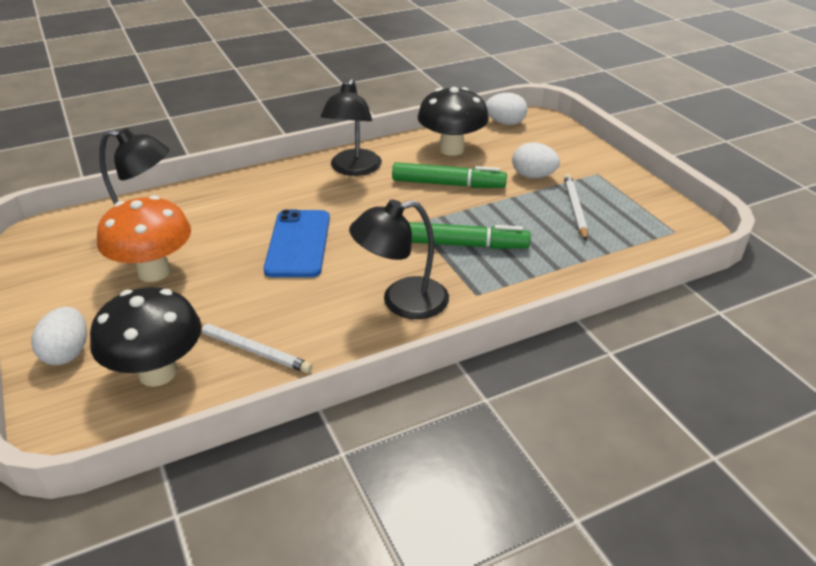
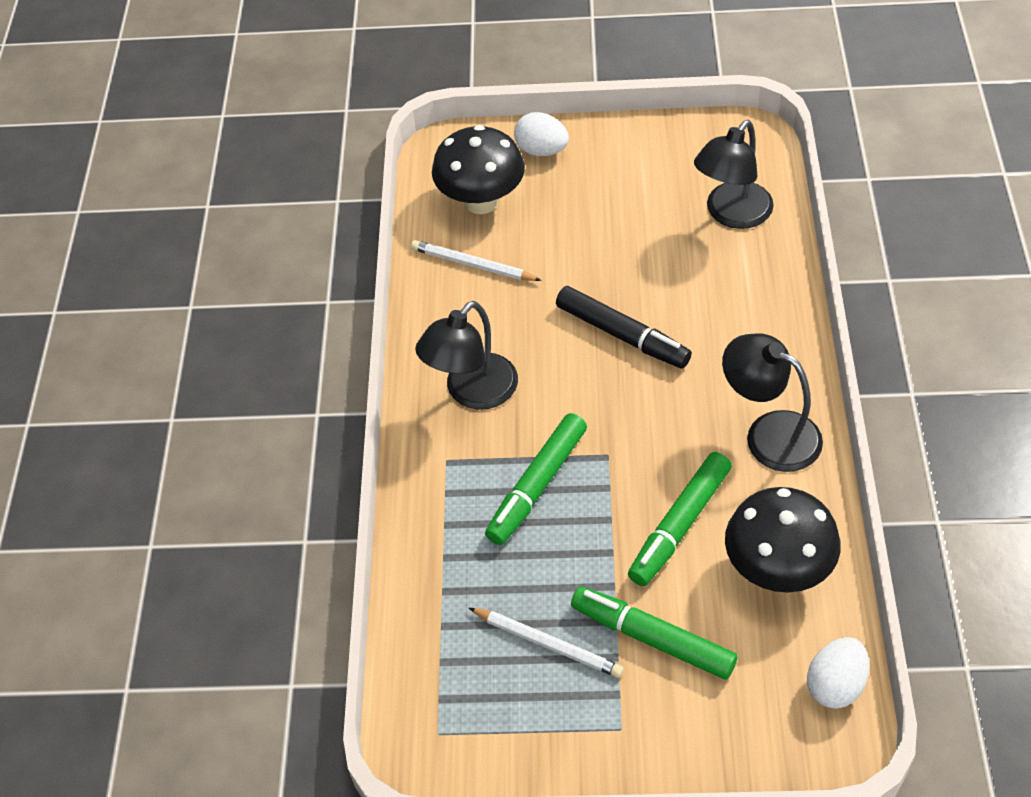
camera: 120 degrees right, 15 degrees up
(154, 272) = (633, 214): orange mushroom -> none
(251, 349) = (473, 265): white pencil -> white pencil turned 60 degrees clockwise
(298, 243) = (622, 335): blue phone -> black marker
(402, 301) = (472, 392): black lamp -> black lamp turned 150 degrees counterclockwise
(533, 176) = (652, 638): white egg -> green marker

